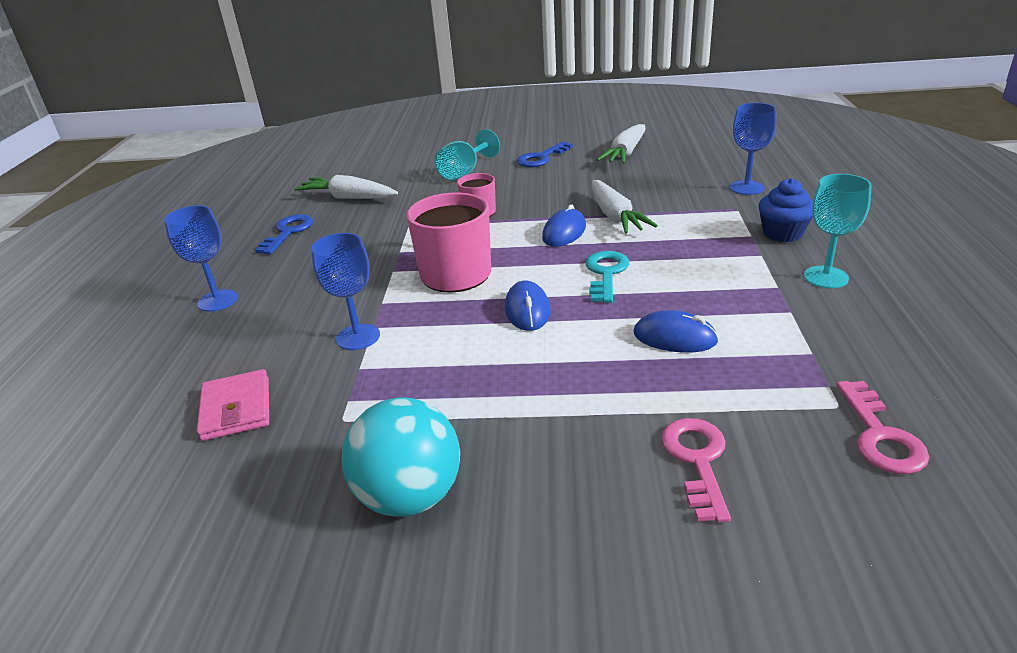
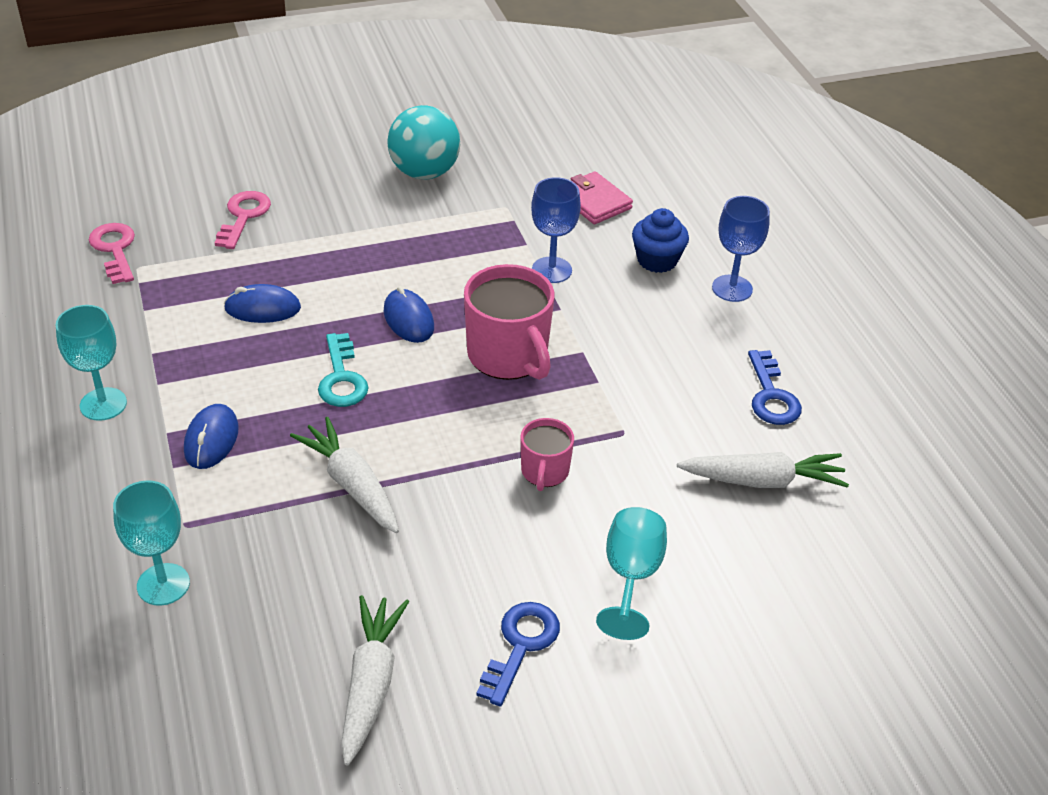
camera: 155 degrees right, 10 degrees up
(564, 232) = (411, 442): blue mouse -> blue mouse (211, 440)
(697, 461) = (243, 217): pink key -> pink key turned 150 degrees counterclockwise
(746, 188) = (163, 584): blue goblet -> turquoise goblet
(782, 233) = (133, 476): blue cupcake -> blue cupcake (657, 260)

